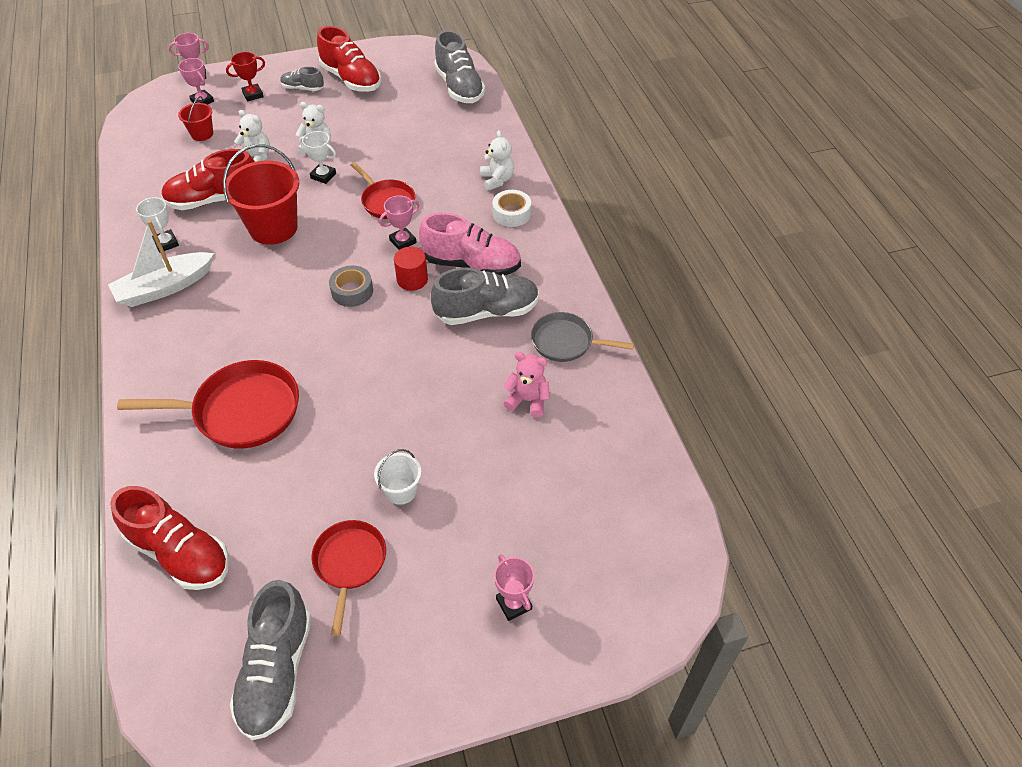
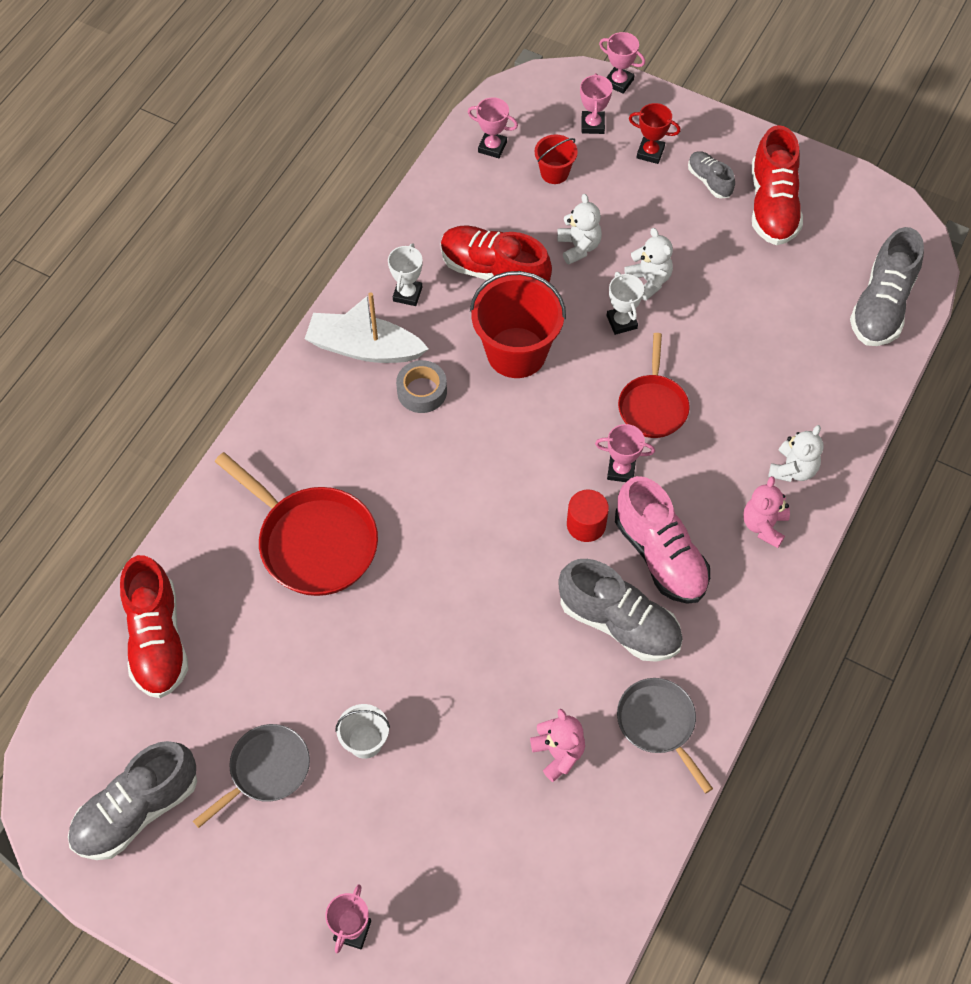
camera: 45 degrees right, 10 degrees up
(146, 144) = (492, 147): none -> pink trophy
(349, 564) = (265, 770): red pan -> grey pan
(352, 291) = (519, 491): grey tape -> grey tape (422, 391)
(511, 213) = (764, 525): white tape -> pink teddy bear

